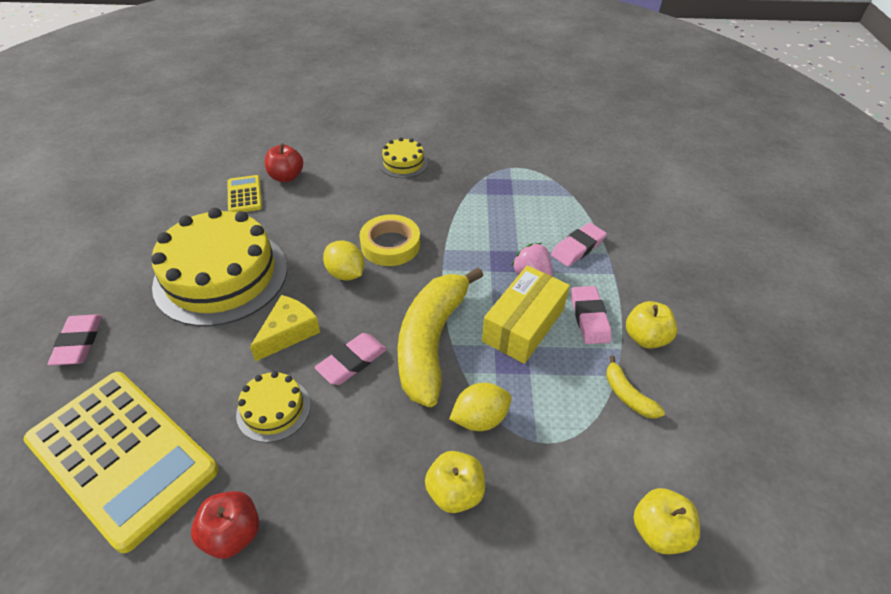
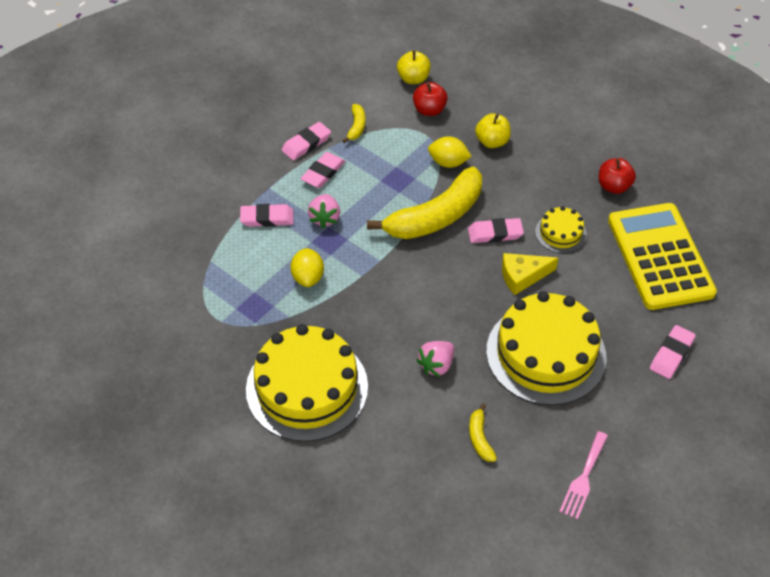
camera: 140 degrees left, 5 degrees up
(141, 209) = (583, 478): none -> pink fork
(244, 195) = (480, 438): yellow calculator -> yellow banana
(286, 177) = (427, 439): red apple -> red apple (429, 110)
(317, 220) = (436, 365): none -> pink strawberry
(346, 273) = (451, 299): yellow lemon -> yellow lemon (308, 277)
(390, 245) = (398, 304): yellow tape -> none
(403, 163) = (307, 388): yellow cake -> yellow cake, size x2.15
(523, 325) = (368, 192): yellow box -> none
(645, 338) = (306, 144): yellow apple -> pink eraser

